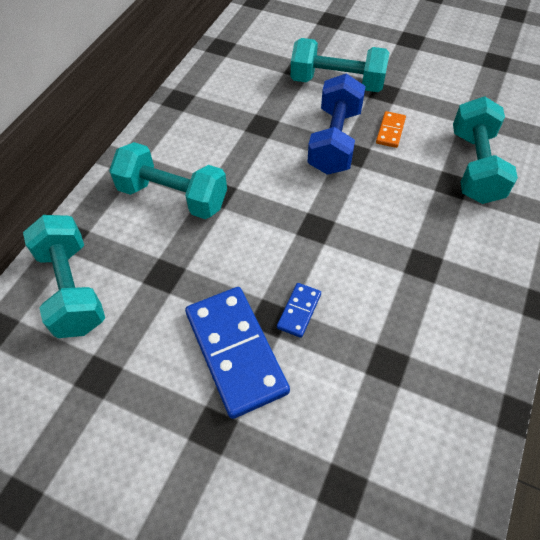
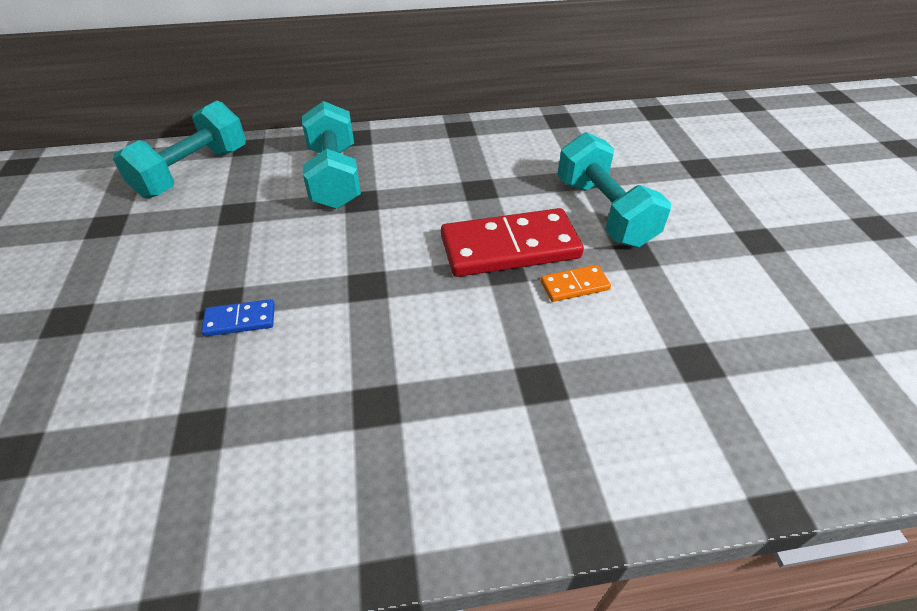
camera: 55 degrees right, 10 degrees down
(235, 352) = (164, 296): blue domino -> none
(334, 141) = (510, 247): blue dumbbell -> red domino
(475, 166) = (597, 395): turquoise dumbbell -> none

